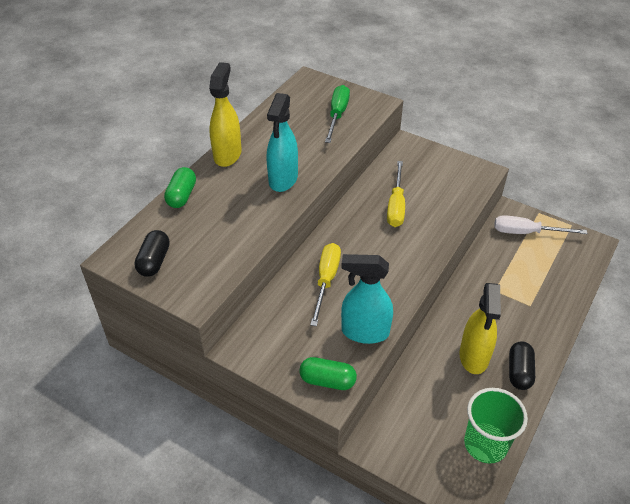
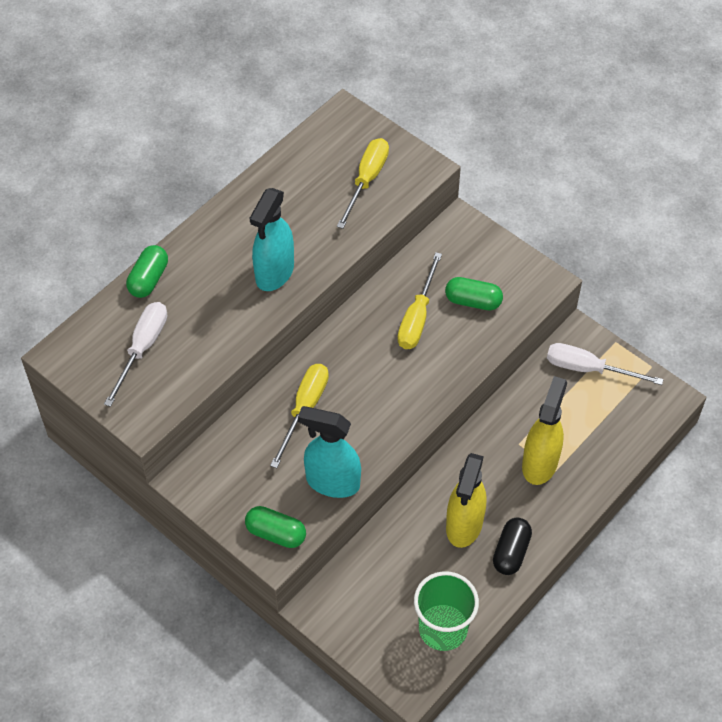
camera: 10 degrees right, 10 degrees up
(154, 261) = (104, 366): black capsule -> none
(185, 244) = (142, 348): none -> white screwdriver
(227, 154) = (214, 225): yellow spray bottle -> yellow spray bottle (540, 463)
(337, 115) = (366, 180): green screwdriver -> yellow screwdriver
(434, 190) = (473, 301): none -> green capsule

